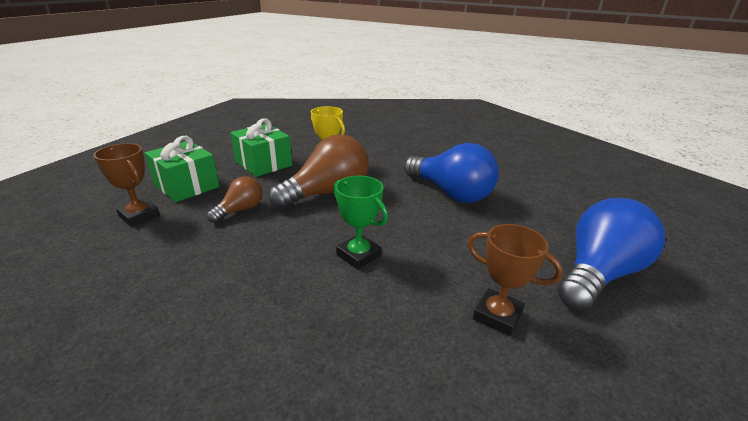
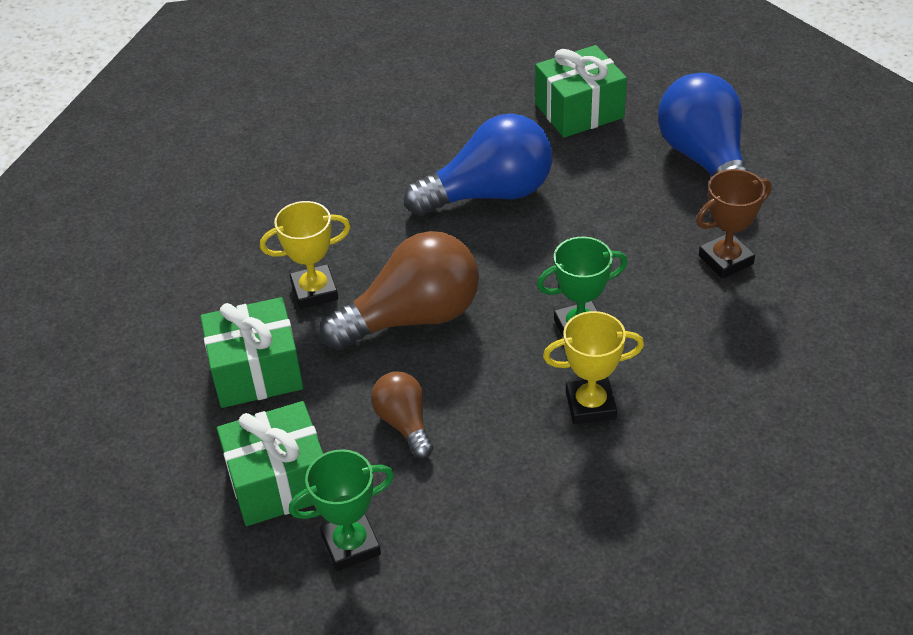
camera: 60 degrees left, 15 degrees up
(139, 216) = (351, 545): brown trophy -> green trophy
(283, 279) = (590, 405): none -> yellow trophy
(327, 193) = (412, 318): brown light bulb -> brown light bulb turned 75 degrees clockwise
(565, 206) = (579, 111): none -> green gift

